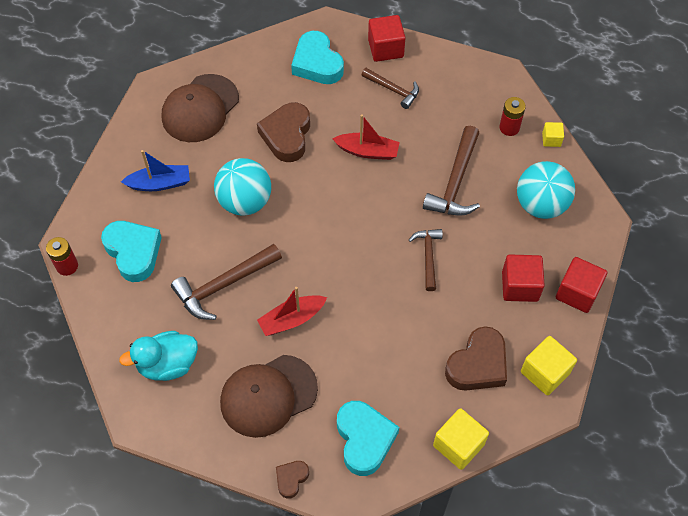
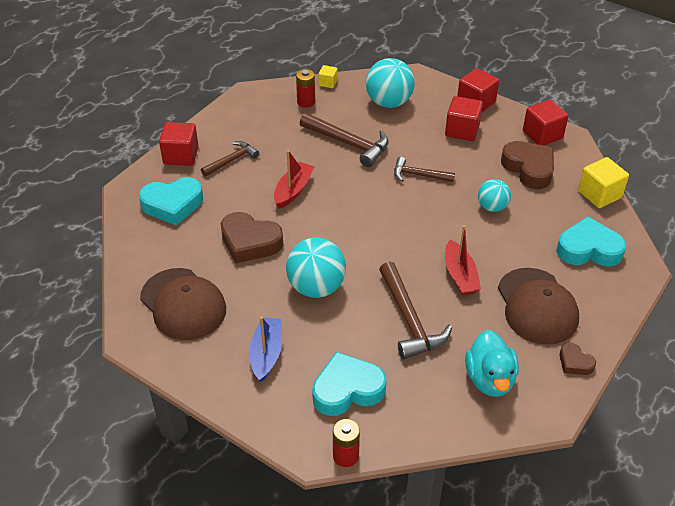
camera: 75 degrees left, 15 degrees down
(291, 479) = (622, 304): brown heart -> brown heart (575, 362)
(401, 335) = (492, 207): none -> turquoise ball
(545, 372) = (542, 135): yellow cube -> red cube

